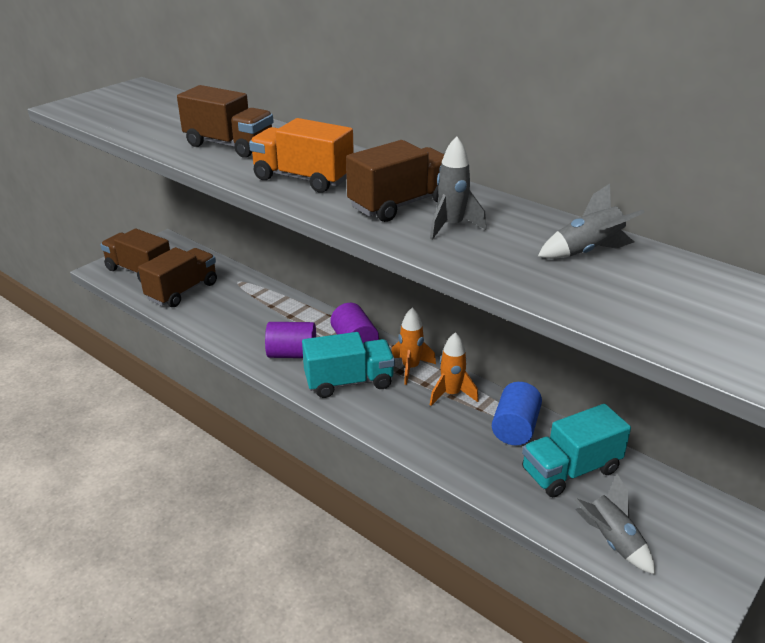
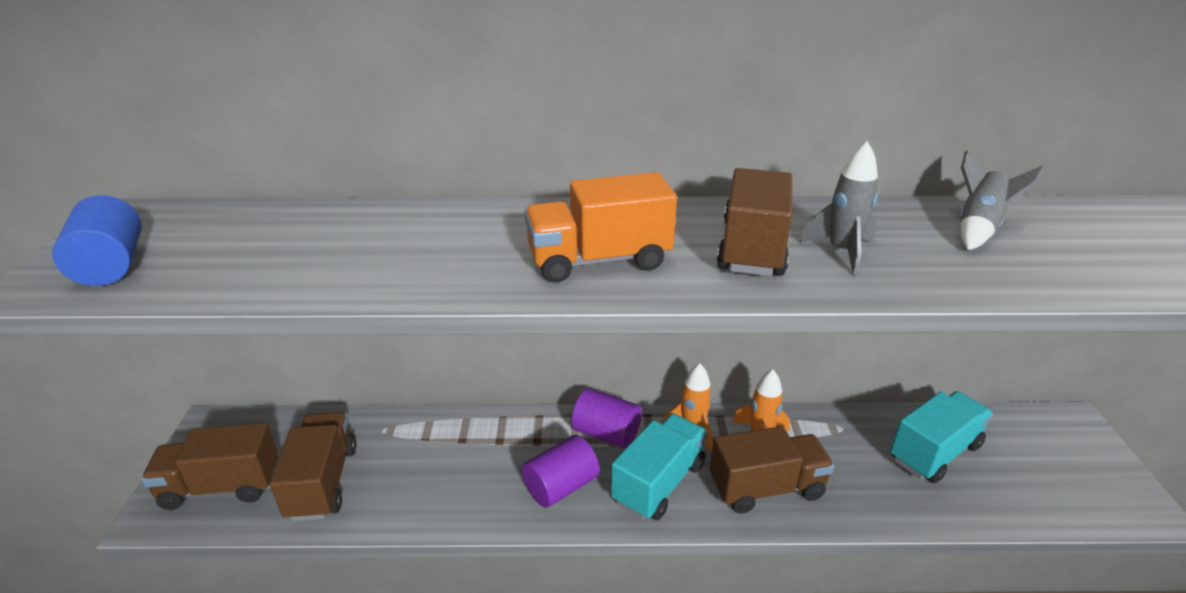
camera: 40 degrees left, 0 degrees up
(229, 145) = (425, 252): brown truck -> brown truck (766, 488)
(515, 428) = (848, 438): blue cylinder -> blue cylinder (111, 265)
(570, 470) = (934, 452): turquoise truck -> turquoise truck turned 150 degrees counterclockwise
(611, 541) = (1040, 499): grey rocket -> none

